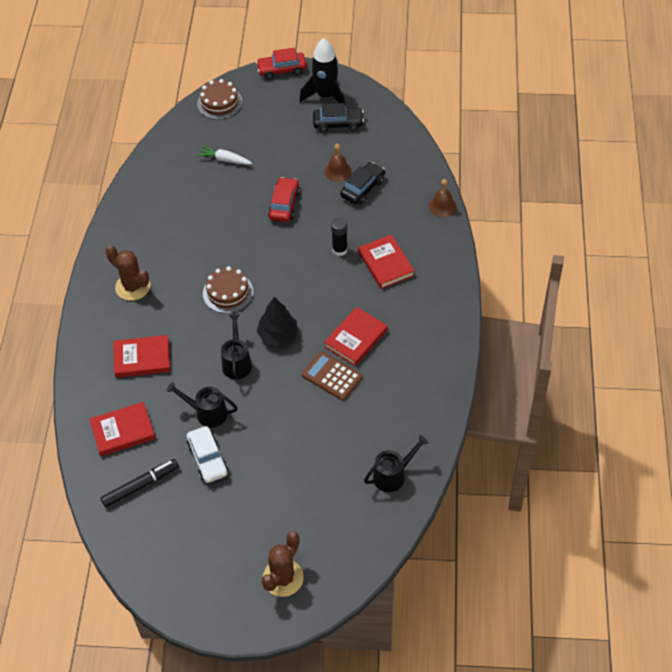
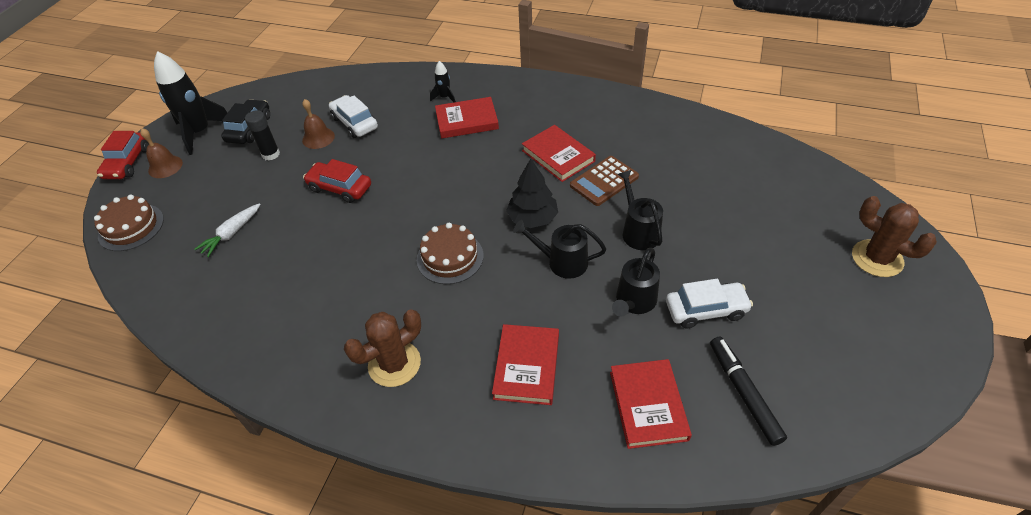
camera: 75 degrees left, 5 degrees down
(339, 249) = (430, 151): black glue stick -> black glue stick (271, 154)
(362, 188) = (354, 123): black car -> white car
(393, 475) = (740, 153): black watering can -> black watering can (638, 231)
(414, 240) = (444, 97): none -> black rocket
(442, 206) = (412, 73): brown bell -> brown bell (165, 166)

